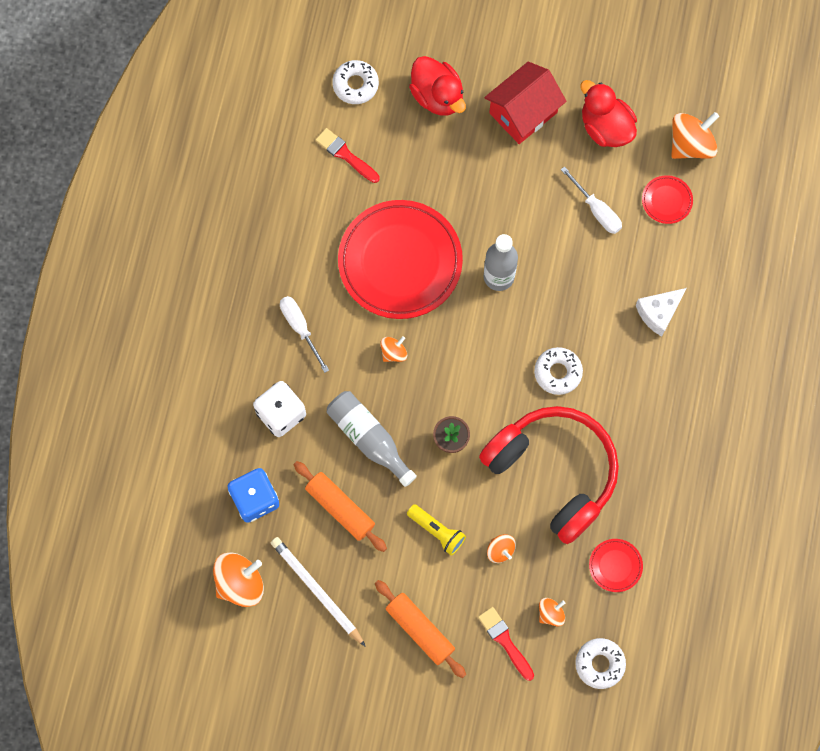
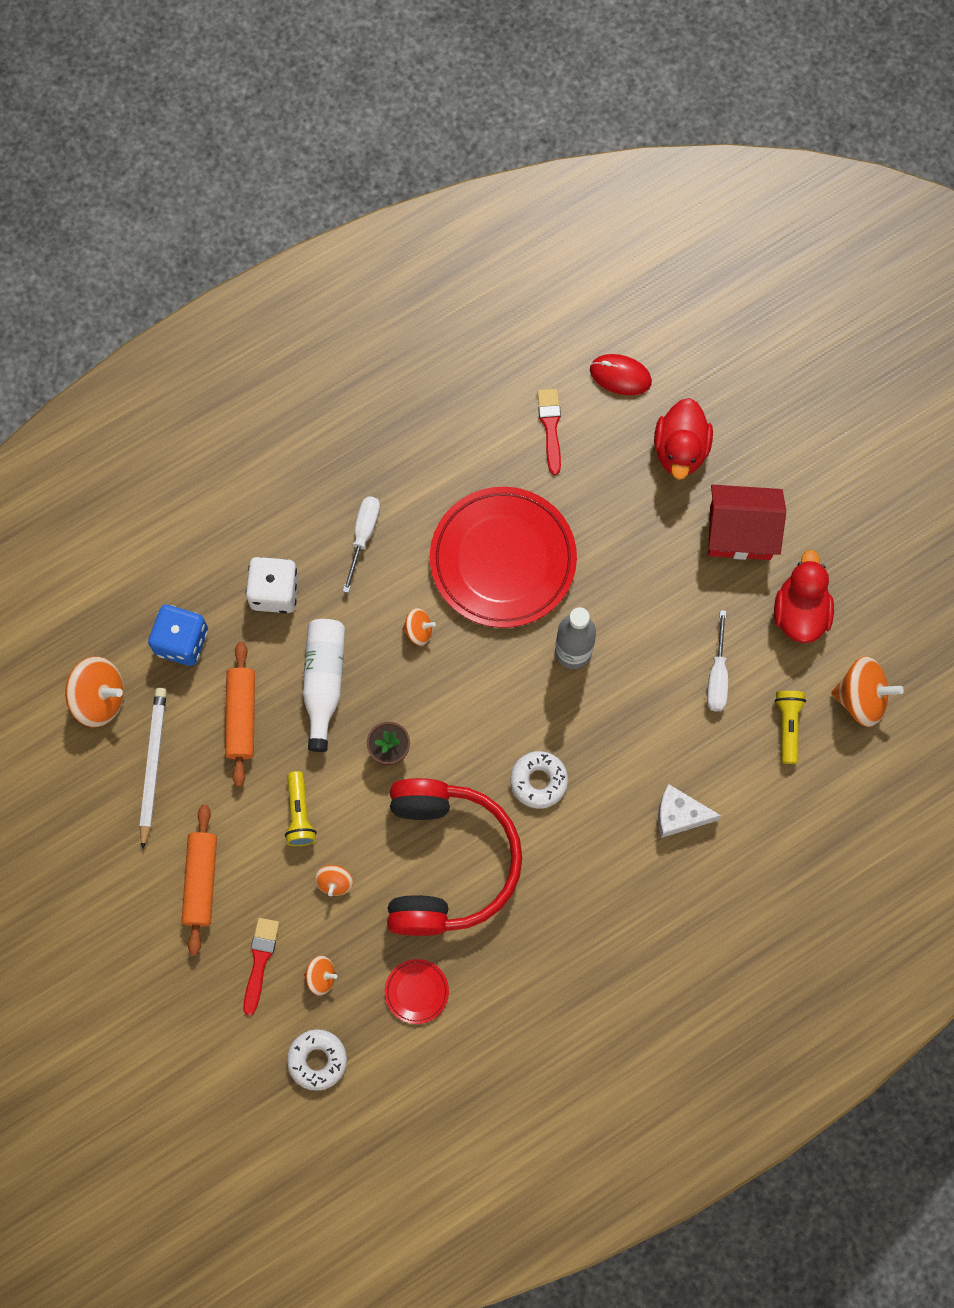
camera: 45 degrees right, 0 degrees up
(355, 85) = (620, 376): white donut -> red mouse
(369, 439) = (324, 682): grey bottle -> white bottle
(666, 201) = (788, 726): red plate -> yellow flashlight

